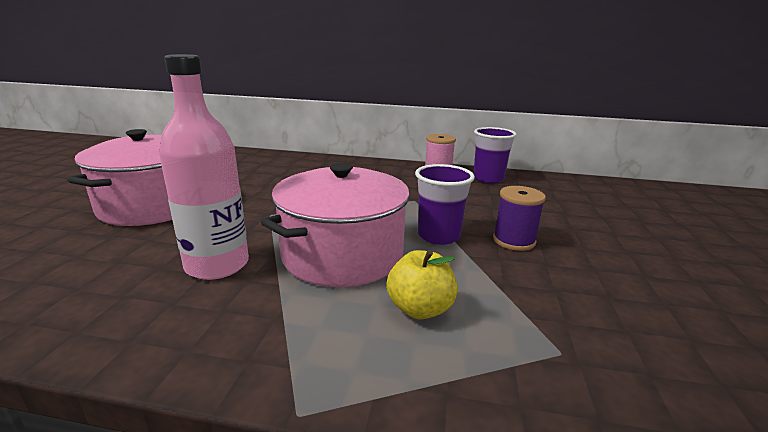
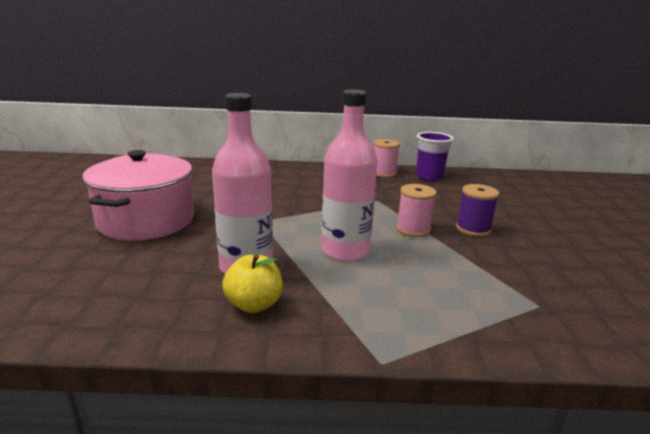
camera: 10 degrees left, 0 degrees up
(342, 255) = (345, 250): pink pot -> pink bottle
(420, 309) = (428, 286): yellow apple -> yellow apple (254, 304)
(438, 236) = (413, 229): purple cup -> pink spool

